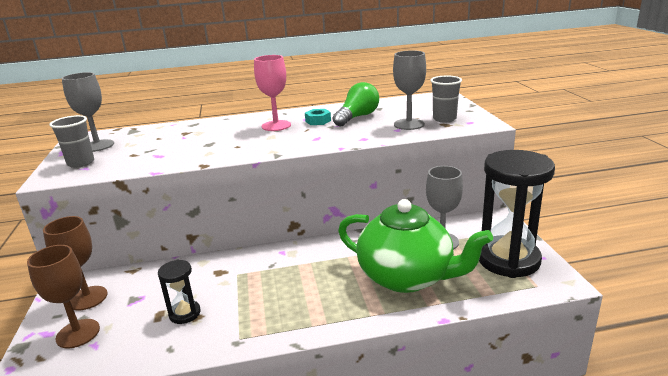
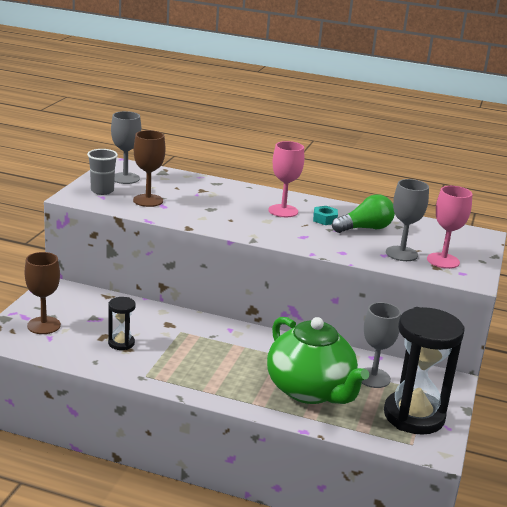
camera: 25 degrees right, 0 degrees up
(88, 298) = (64, 303): brown goblet -> brown goblet (148, 200)
(444, 119) = (443, 261): grey cup -> pink goblet

